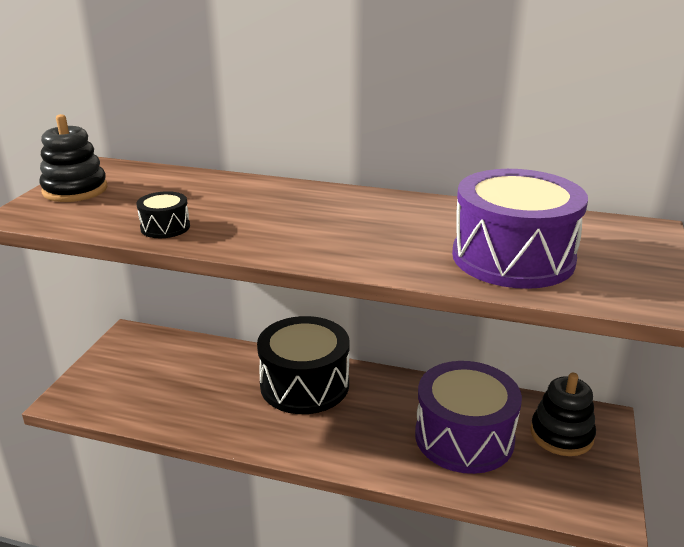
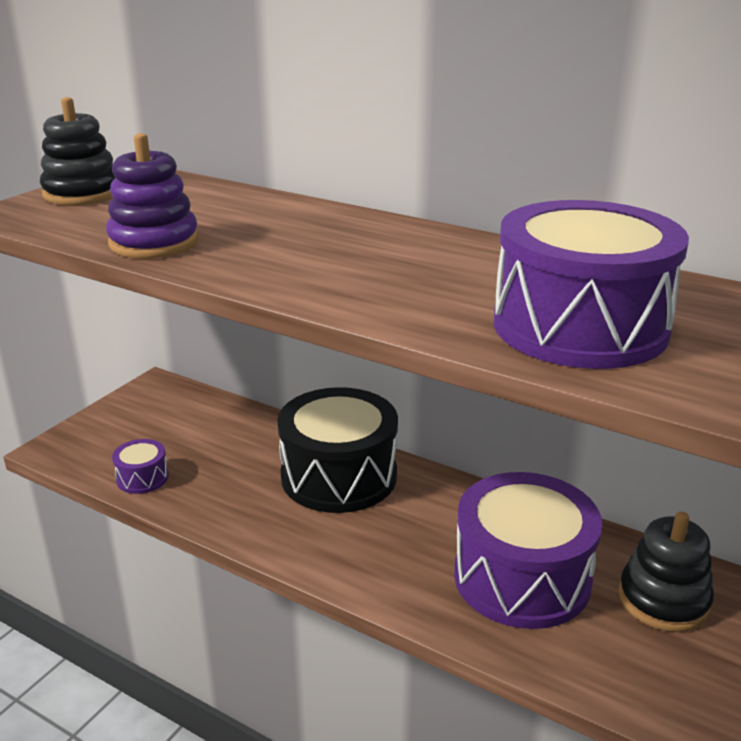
camera: 15 degrees right, 0 degrees up
(150, 412) = (142, 478): none -> purple drum
(165, 227) = (154, 242): black drum -> purple stacking toy

